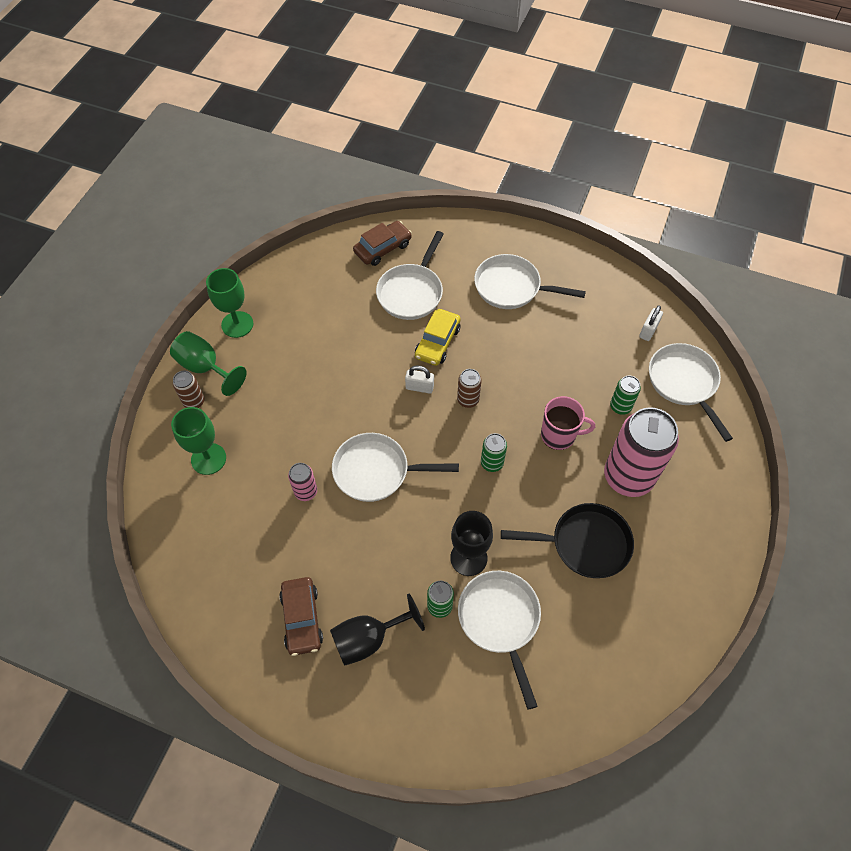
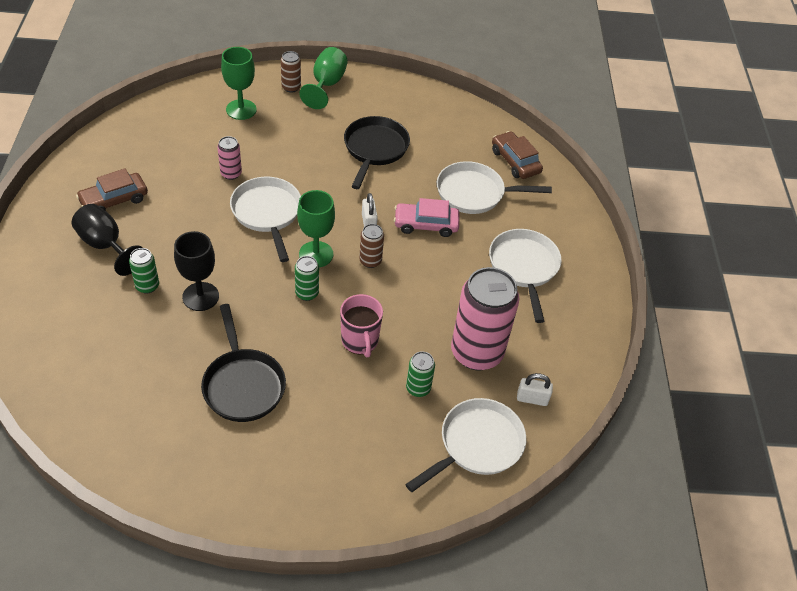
camera: 65 degrees right, 10 degrees down
(237, 324) = (378, 91): green goblet -> green goblet (316, 254)
(322, 353) = (375, 149): none -> black pan
(383, 248) = (515, 161): brown car -> brown car turned 150 degrees counterclockwise
(437, 342) = (426, 224): yellow car -> pink car
(500, 620) = (144, 332): white pan -> none
(628, 477) = (333, 409): pink can -> pink can (476, 352)

